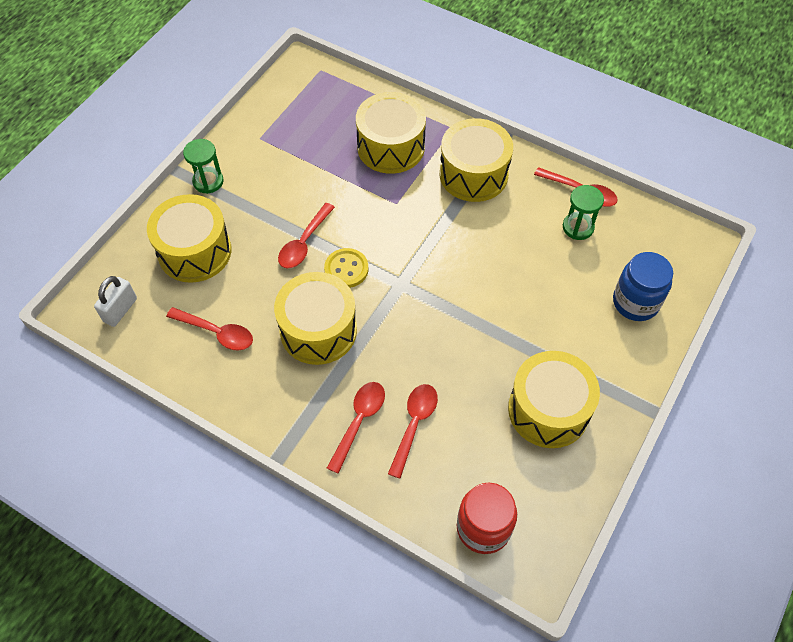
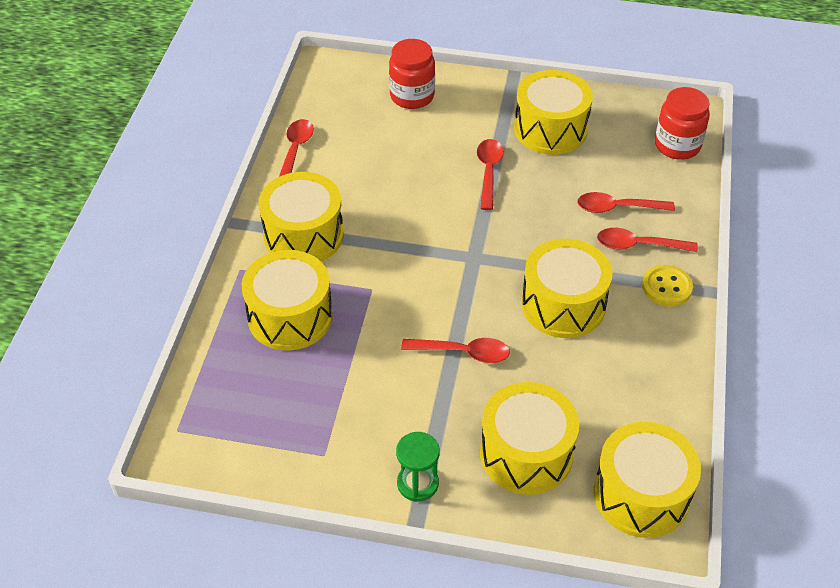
camera: 110 degrees left, 10 degrees down
(120, 310) = (641, 494): white padlock -> yellow drum
(217, 333) = (615, 389): red spoon -> red spoon (488, 172)
(346, 269) = (479, 305): yellow button -> yellow button (667, 287)
(578, 227) = (342, 145): green hourglass -> none
(635, 302) = (412, 96): blue jar -> red jar

